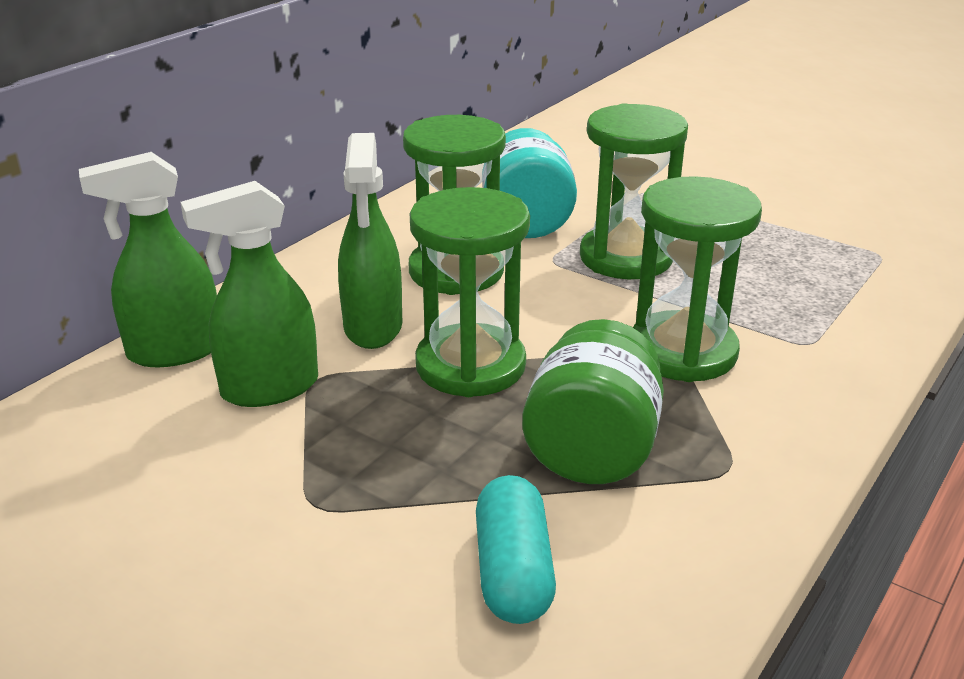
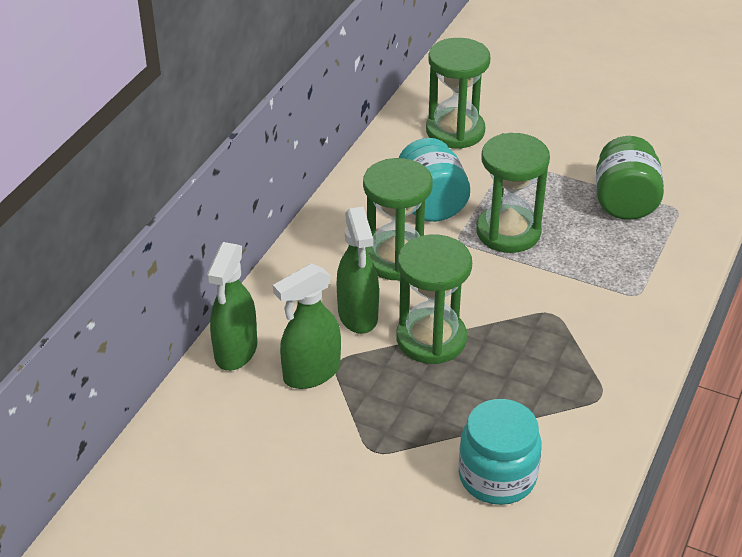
camera: 10 degrees left, 10 degrees up
(174, 351) = (235, 351): green spray bottle -> green spray bottle turned 45 degrees counterclockwise
(513, 571) = (497, 476): turquoise capsule -> turquoise jar
(592, 450) = (521, 393): green jar -> green jar (624, 202)
(682, 352) = (560, 311): green hourglass -> green hourglass (455, 131)

